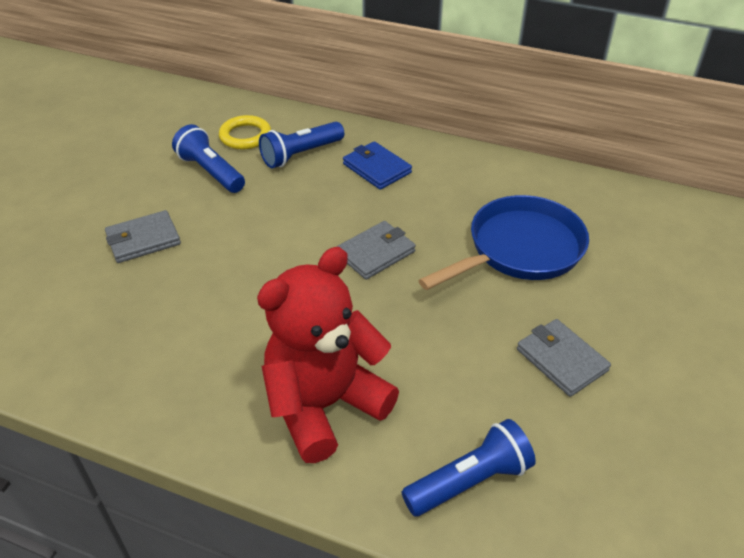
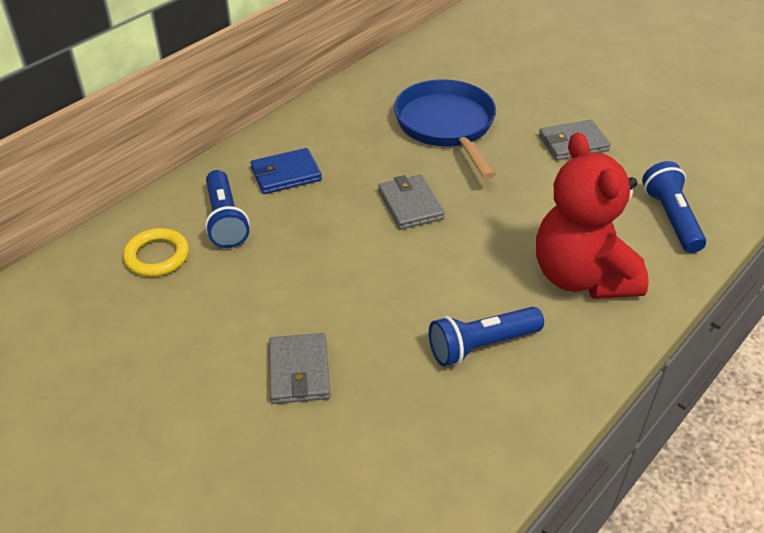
camera: 70 degrees left, 0 degrees up
(210, 172) = (207, 296): blue flashlight -> blue flashlight (481, 346)

